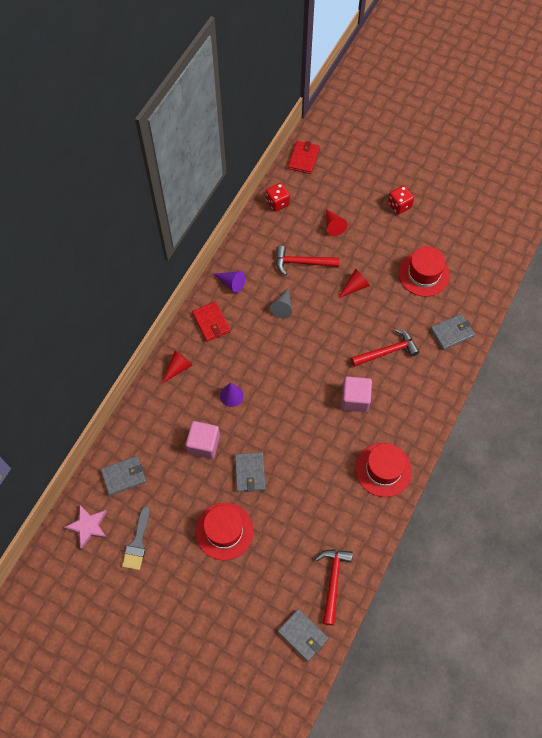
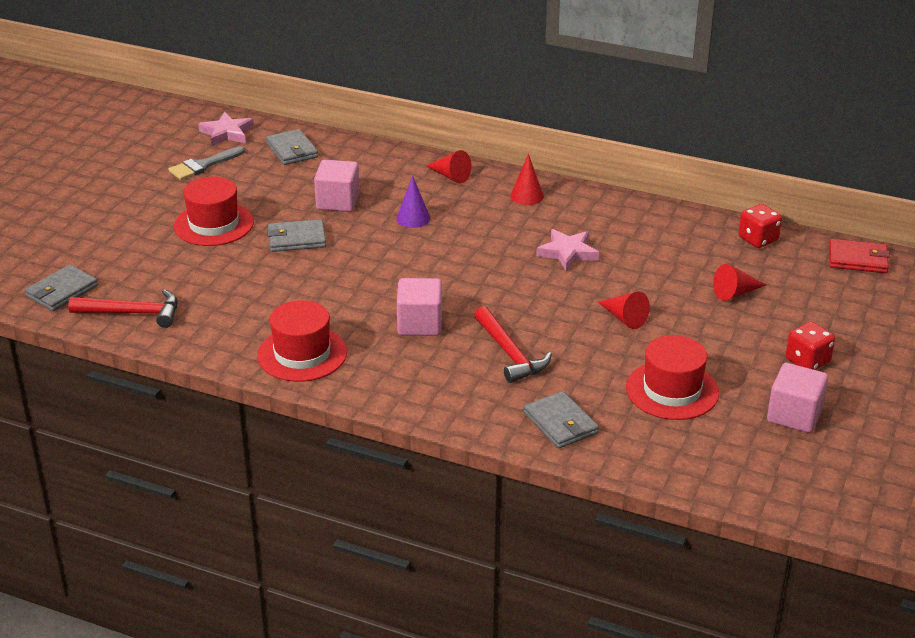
camera: 85 degrees right, 30 degrees down
(137, 543) = (203, 165): grey brush -> grey brush turned 45 degrees counterclockwise
(211, 323) = (527, 196): red wallet -> red cone
(231, 283) = (597, 208): purple cone -> none
(282, 307) = (568, 253): grey cone -> pink star
(302, 263) = (653, 266): red hammer -> none
(446, 222) = (794, 415): none -> pink cube

